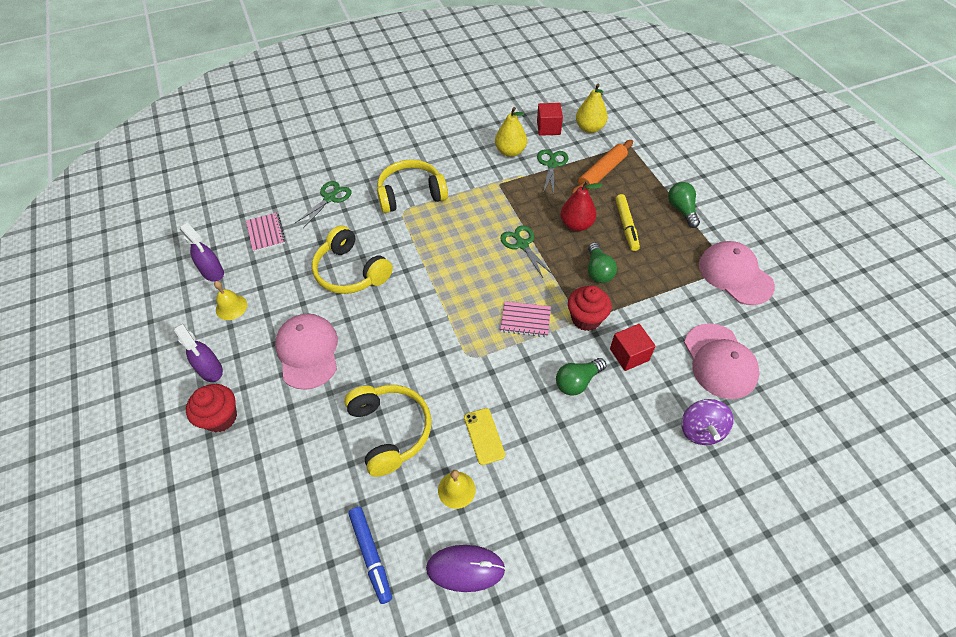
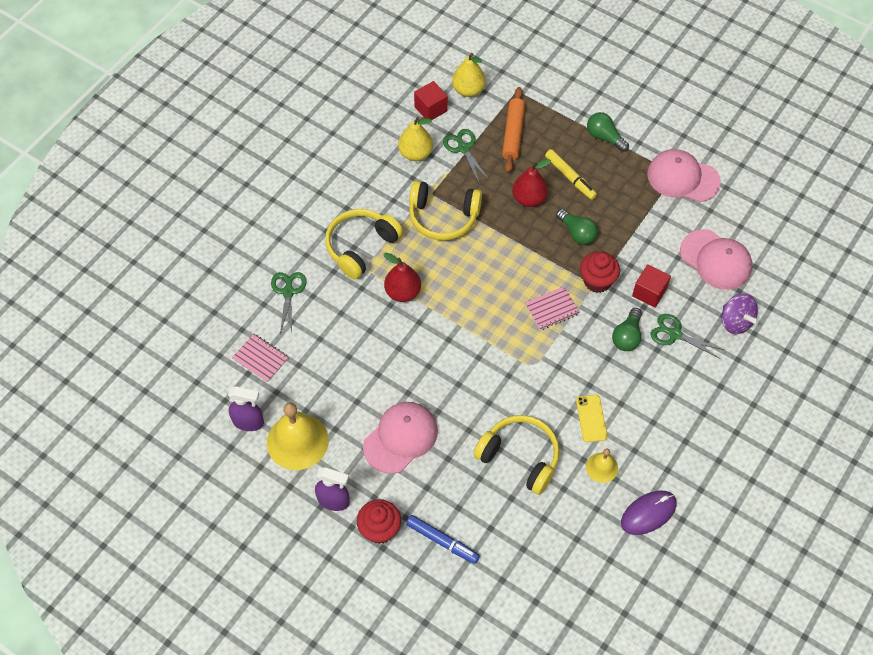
camera: 35 degrees left, 5 degrees up
(231, 307) = (297, 441): yellow bell -> yellow bell, size x1.93
(308, 352) = (400, 438): pink cap -> pink cap turned 90 degrees clockwise
(351, 272) = (373, 350): yellow headphones -> yellow headphones (443, 217)
(371, 555) = (579, 546): blue marker -> blue marker (442, 541)
(413, 242) = (403, 292): none -> red pear
(484, 436) = (591, 418): yellow phone -> yellow phone turned 45 degrees clockwise
(522, 244) = (498, 243): green scissors -> green scissors (674, 334)

